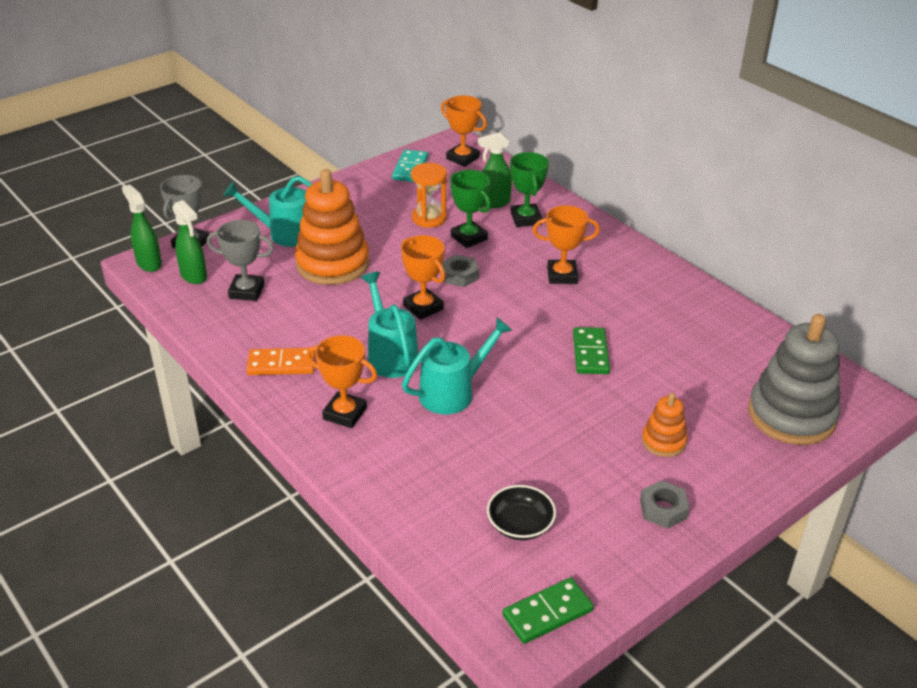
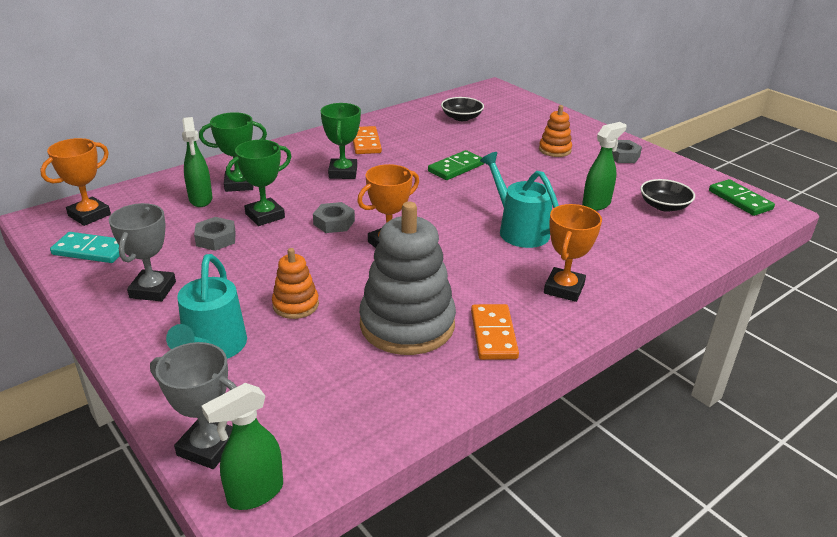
camera: 90 degrees left, 5 degrees down
(194, 276) = (302, 432): green spray bottle -> green spray bottle (596, 204)
(246, 291) = (346, 374): grey trophy -> grey trophy (153, 290)
(332, 264) = (295, 305): orange stacking toy -> orange stacking toy, size x0.50
(390, 355) = (468, 263): turquoise watering can -> none
(429, 218) = (216, 239): orange hourglass -> grey nut
(562, 275) = (343, 172): orange trophy -> green trophy
(590, 353) = (456, 168): green domino -> green domino turned 45 degrees counterclockwise
(639, 287) = (365, 143): none -> orange domino
(741, 362) = (461, 117): none -> black bowl
(791, 415) = (515, 110): grey stacking toy -> grey stacking toy (407, 324)

